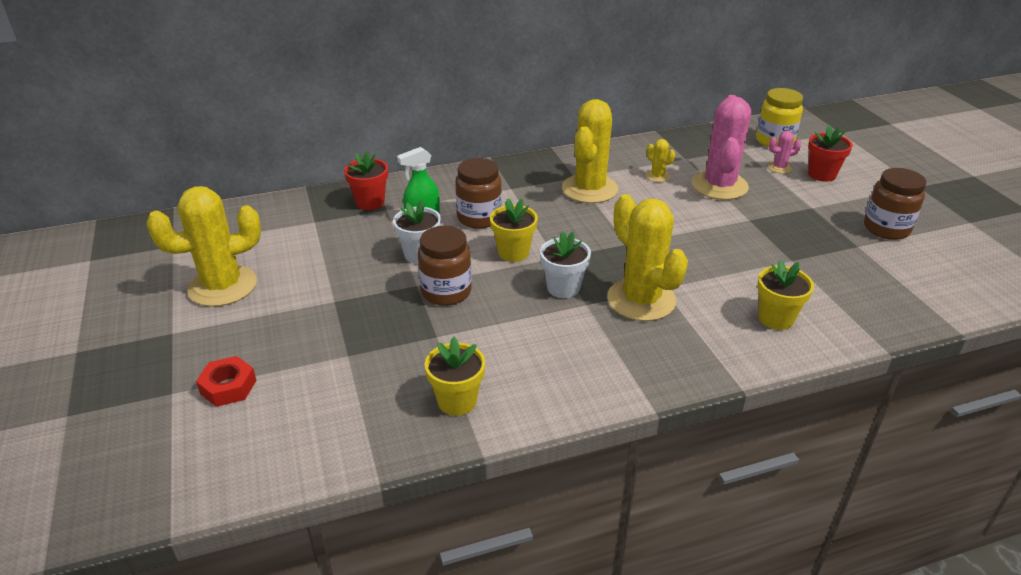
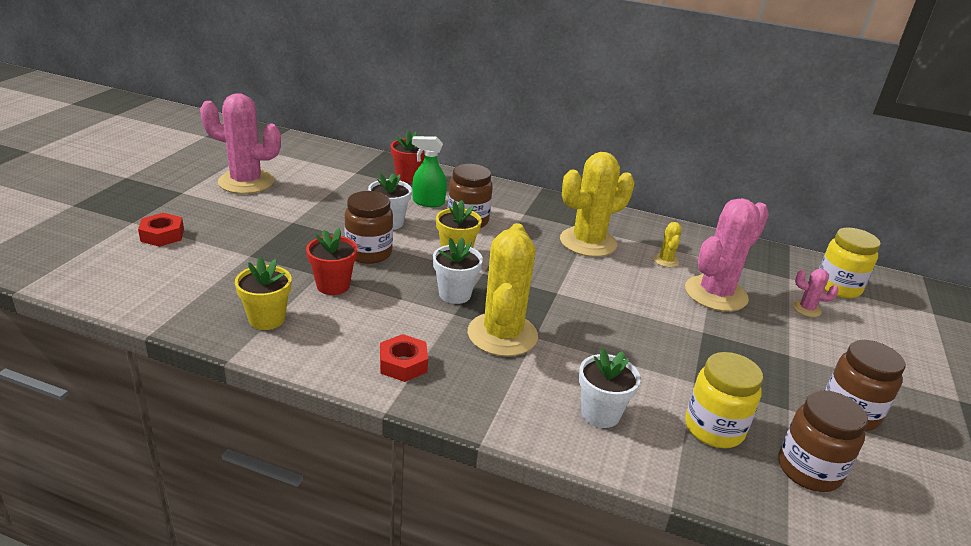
camera: 35 degrees right, 5 degrees down
(222, 286) = (246, 182): yellow cactus -> pink cactus
(612, 367) = (403, 364): none -> red nut
(776, 318) = (600, 414): yellow flower pot -> white flower pot
(821, 174) = (847, 335): red flower pot -> red flower pot (333, 285)
(842, 286) = (713, 429): none -> yellow jar
(914, 280) = (808, 470): none -> brown jar

